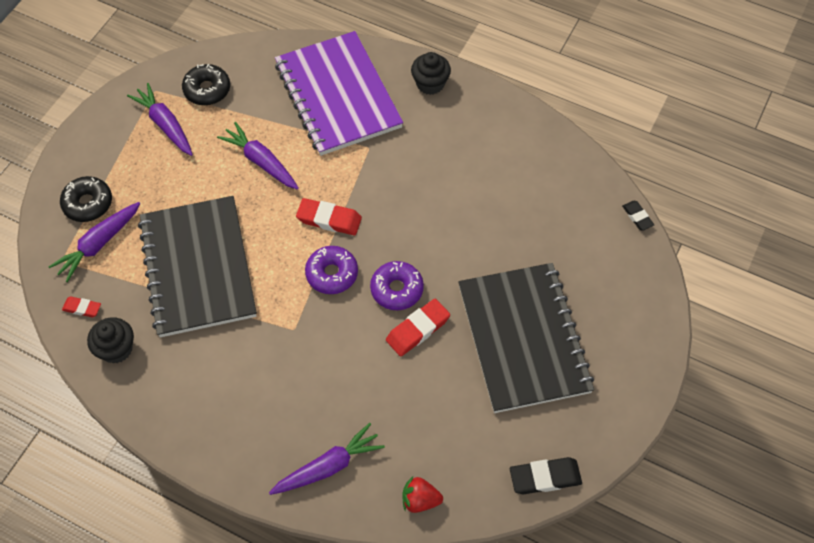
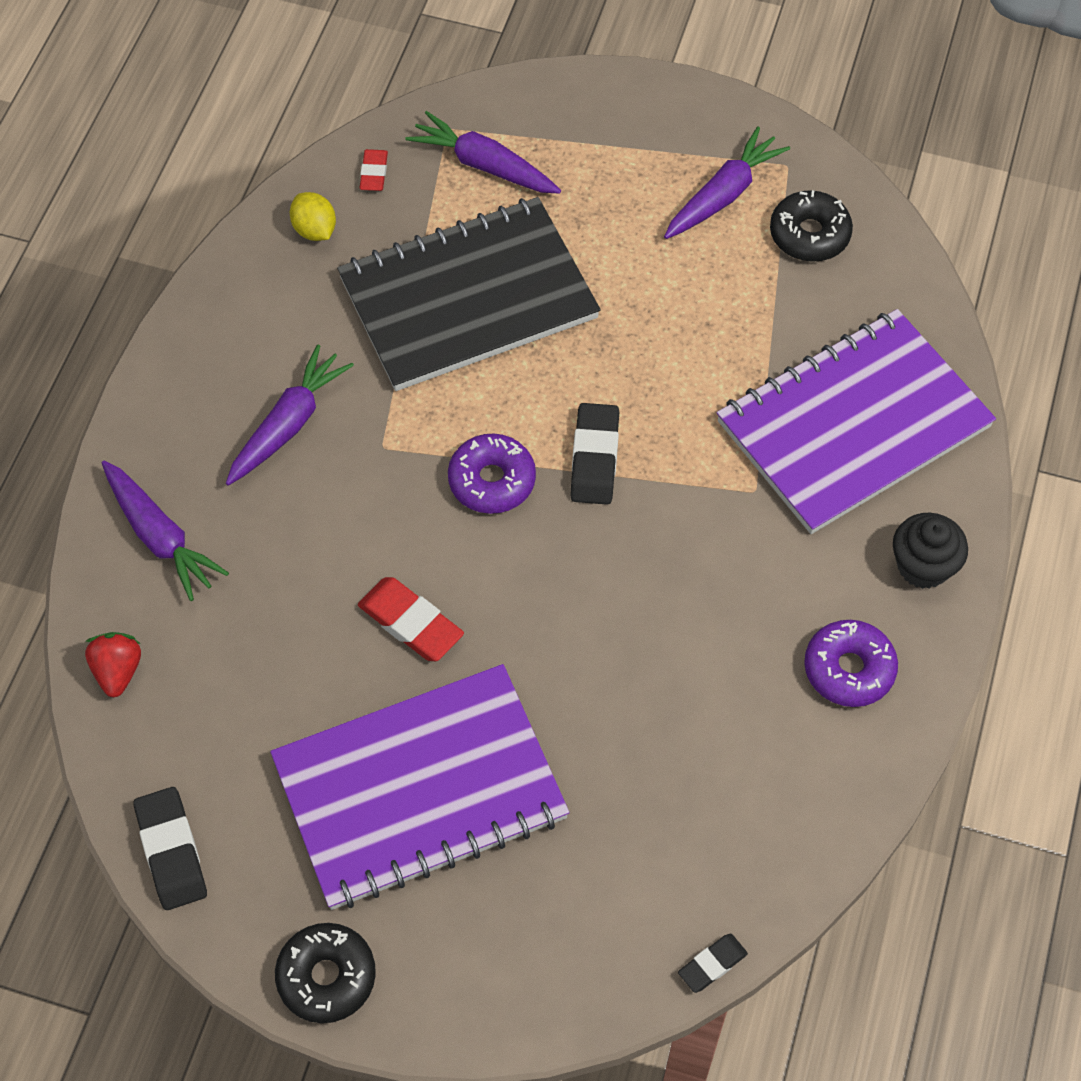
camera: 80 degrees right, 0 degrees up
(88, 203) = (552, 134): black donut -> black donut (326, 977)
(116, 349) = (314, 230): black cupcake -> yellow lemon
(261, 162) = (685, 340): purple carrot -> purple carrot (288, 424)
(329, 219) = (594, 458): red eraser -> black eraser
(397, 289) = (480, 580): purple donut -> purple donut (849, 669)
(523, 339) = (419, 789): black notebook -> purple notebook

